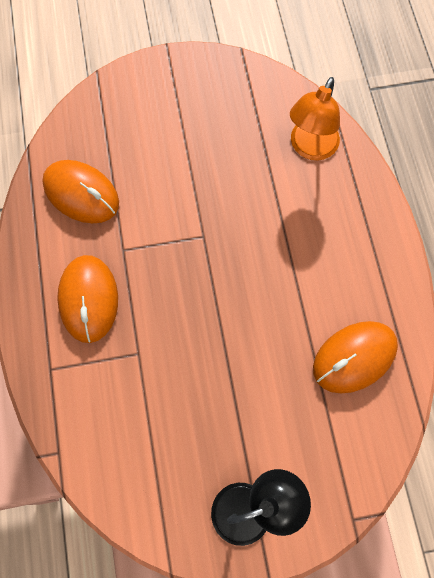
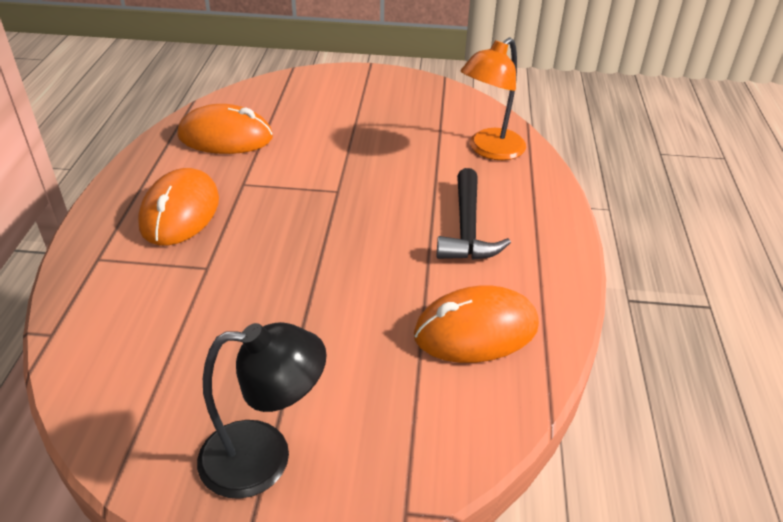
camera: 15 degrees right, 30 degrees down
(81, 193) = (225, 137): orange mouse -> orange mouse turned 45 degrees counterclockwise
(319, 252) = (467, 229): none -> black hammer

